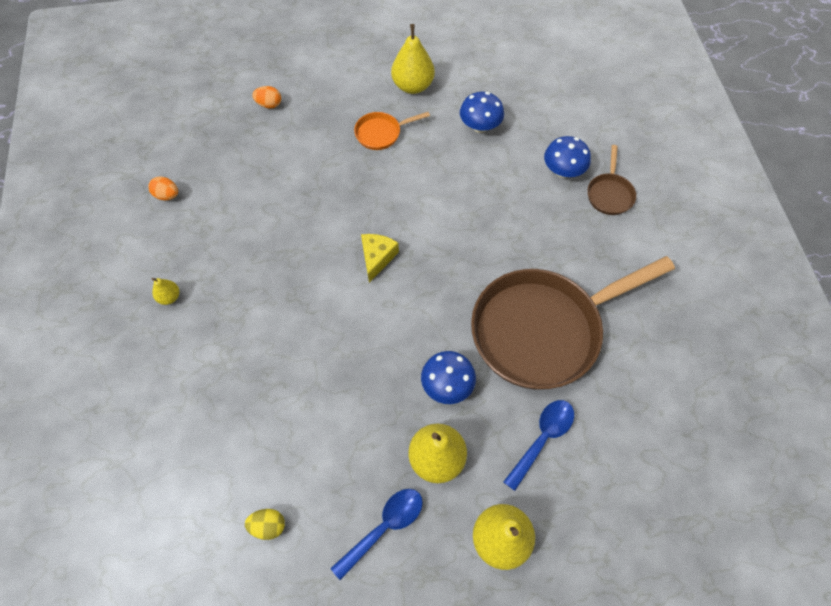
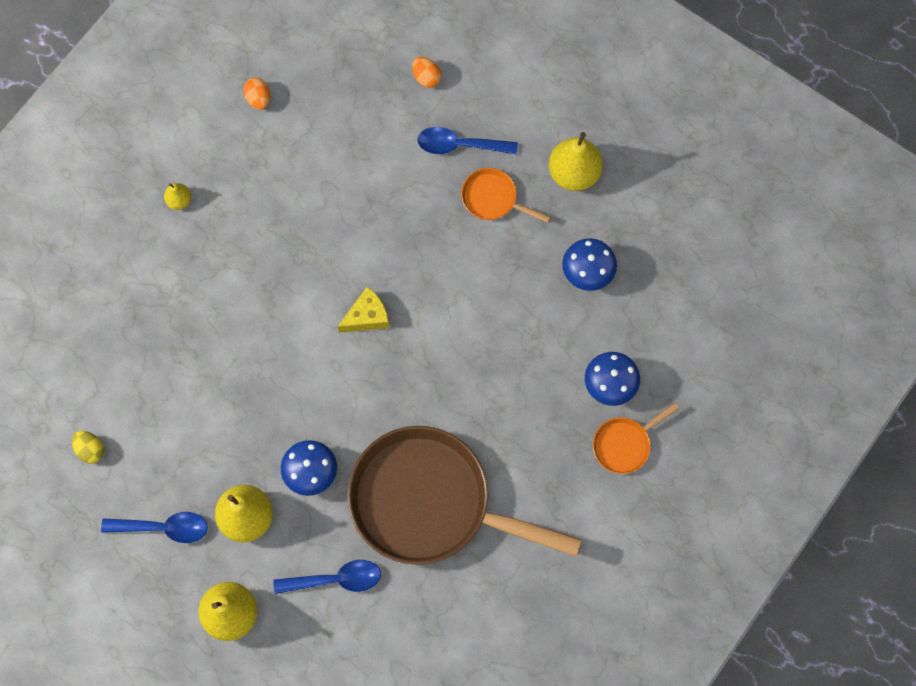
camera: 45 degrees right, 10 degrees up
(329, 122) = (460, 145): none -> blue spoon
(609, 194) = (624, 444): brown pan -> orange pan

